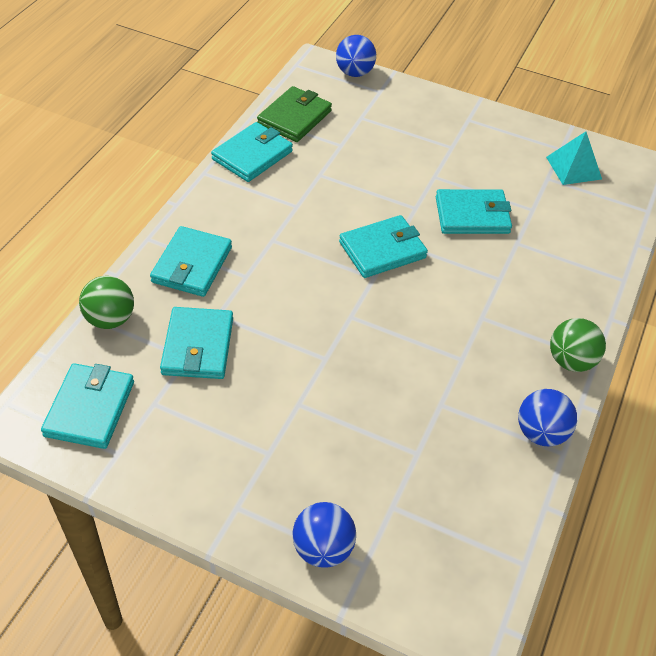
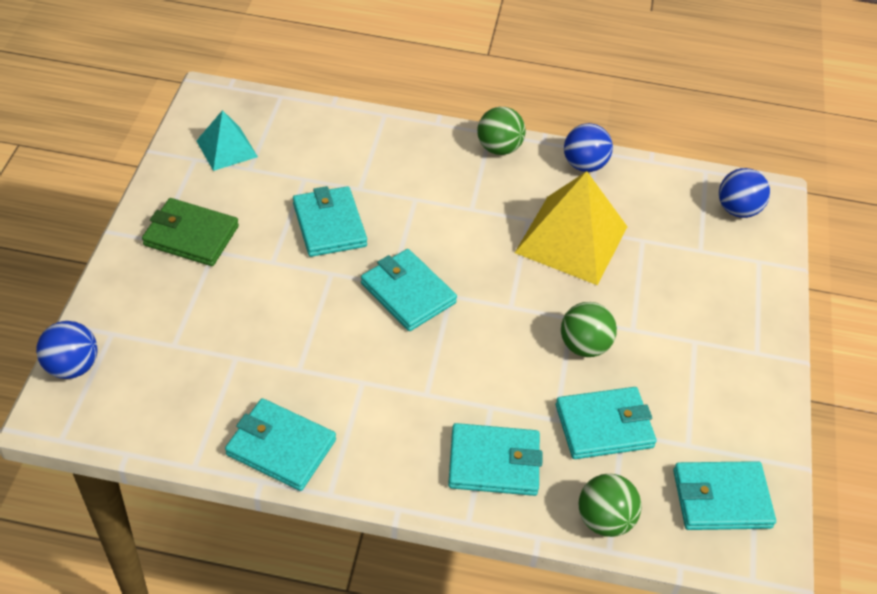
camera: 105 degrees left, 0 degrees up
(289, 358) = (584, 346): none -> green ball
(294, 118) = (190, 416): green wallet -> green wallet (191, 235)
(323, 548) = (760, 288): blue ball -> blue ball (737, 210)
(427, 387) = (571, 239): none -> yellow pyramid

